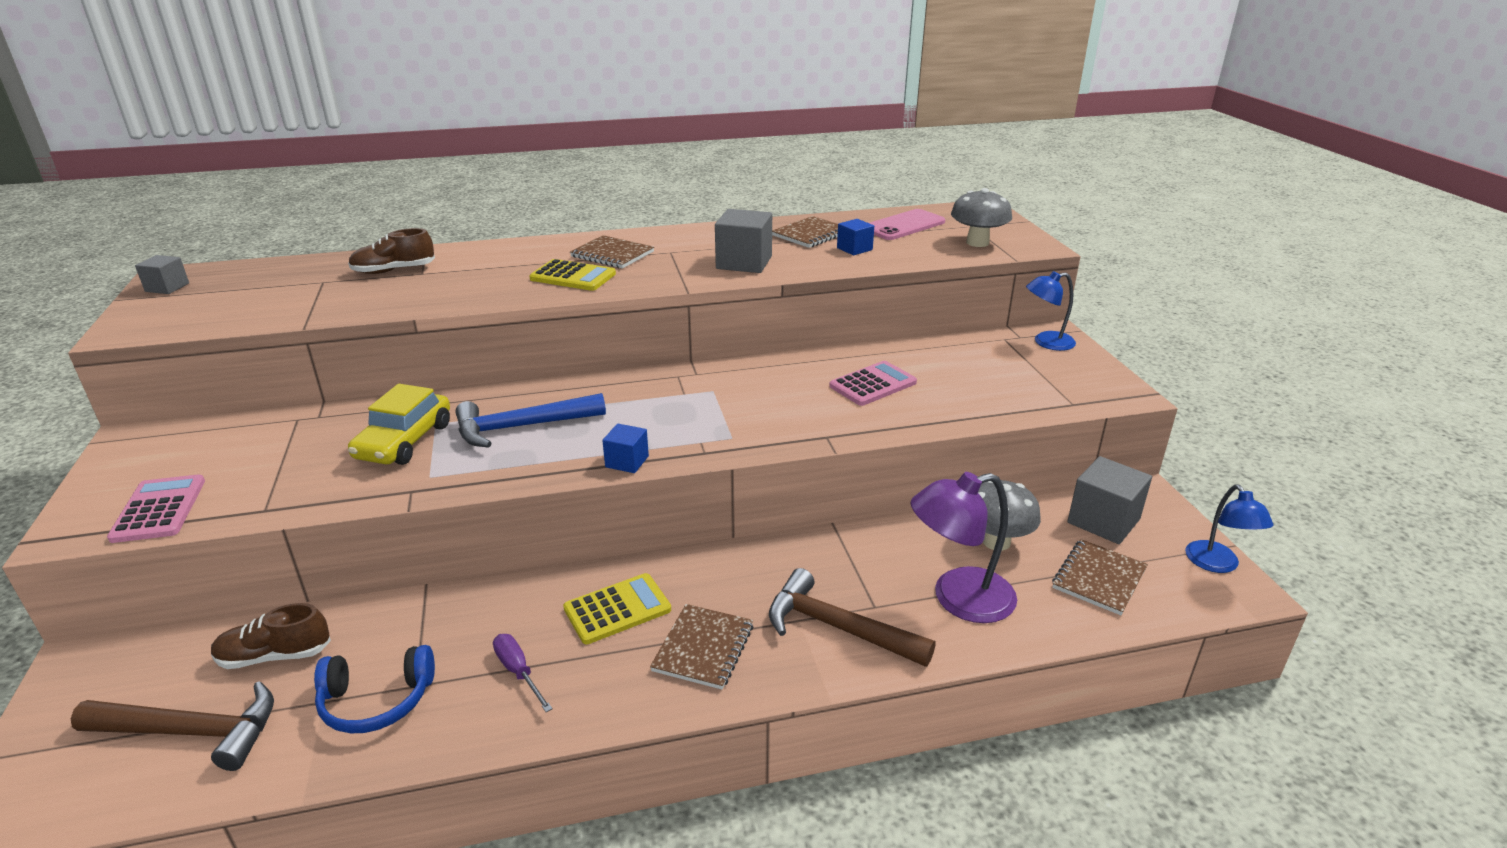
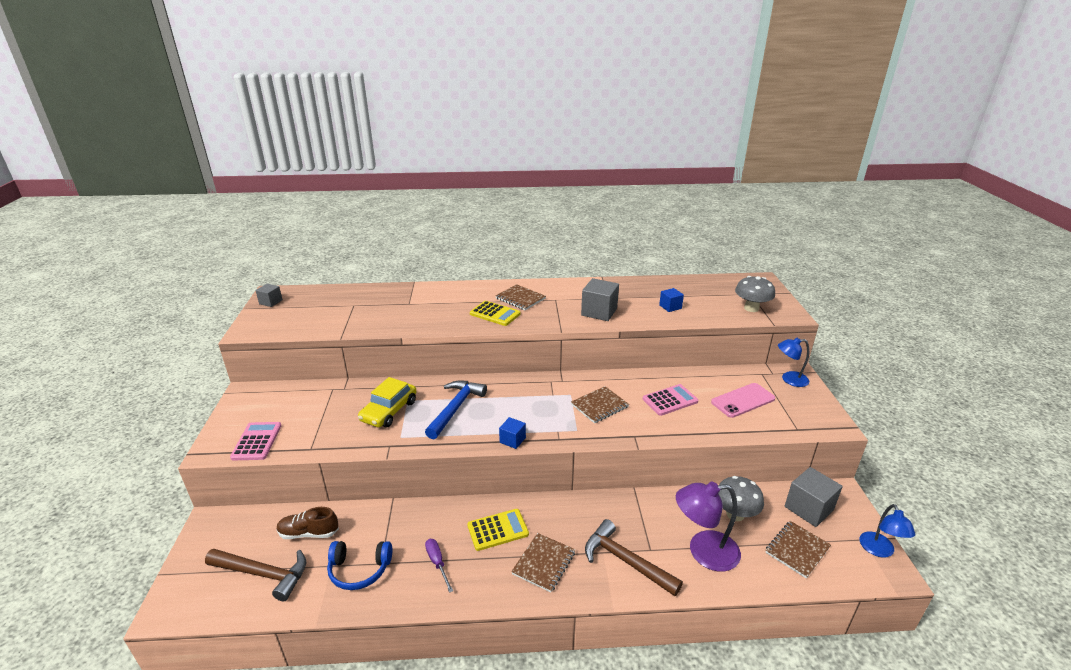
camera: 10 degrees right, 0 degrees up
(394, 270) = (393, 300): brown shoe -> none
(522, 427) = (455, 408): blue hammer -> blue hammer turned 120 degrees clockwise
(811, 234) = (644, 292): brown notebook -> brown notebook (599, 406)
(904, 226) = (705, 290): pink phone -> pink phone (743, 400)

